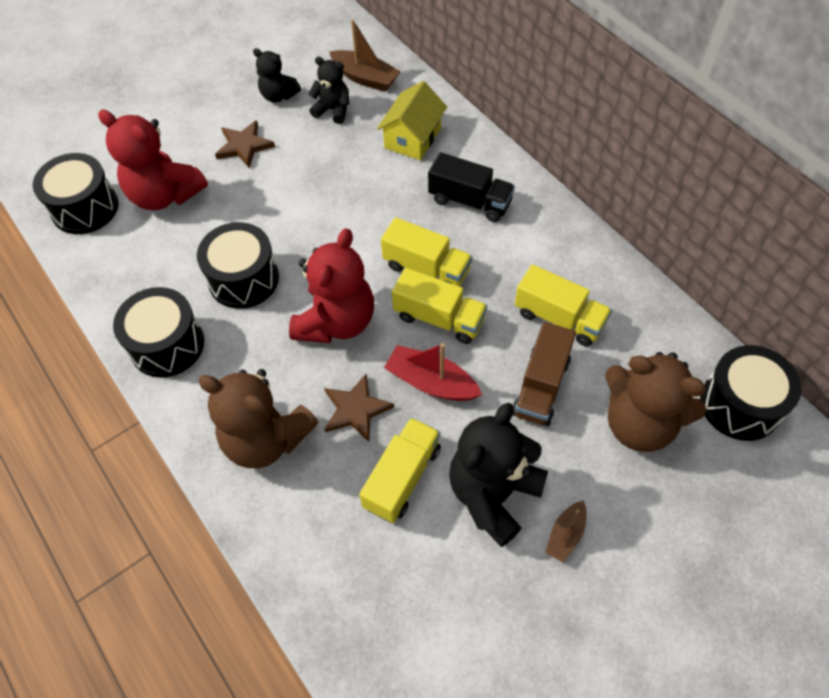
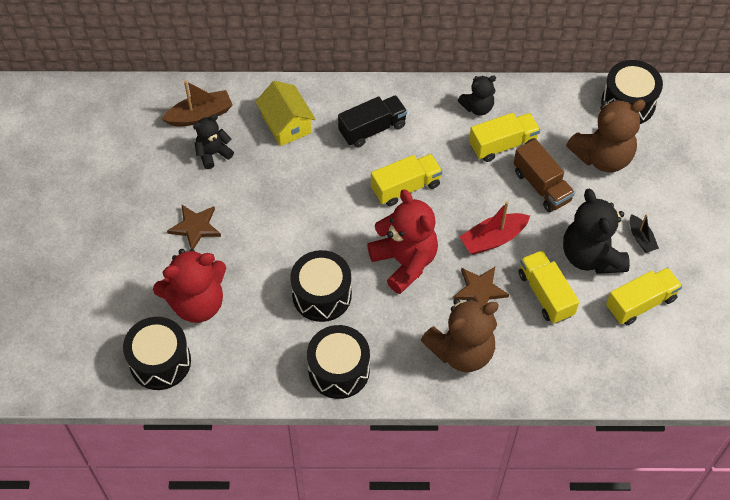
camera: 55 degrees left, 0 degrees up
(278, 96) = (164, 178): black teddy bear -> black teddy bear (477, 107)
(439, 318) = (450, 205): yellow truck -> yellow truck (640, 303)
(565, 535) = (641, 238): brown boat -> black boat

